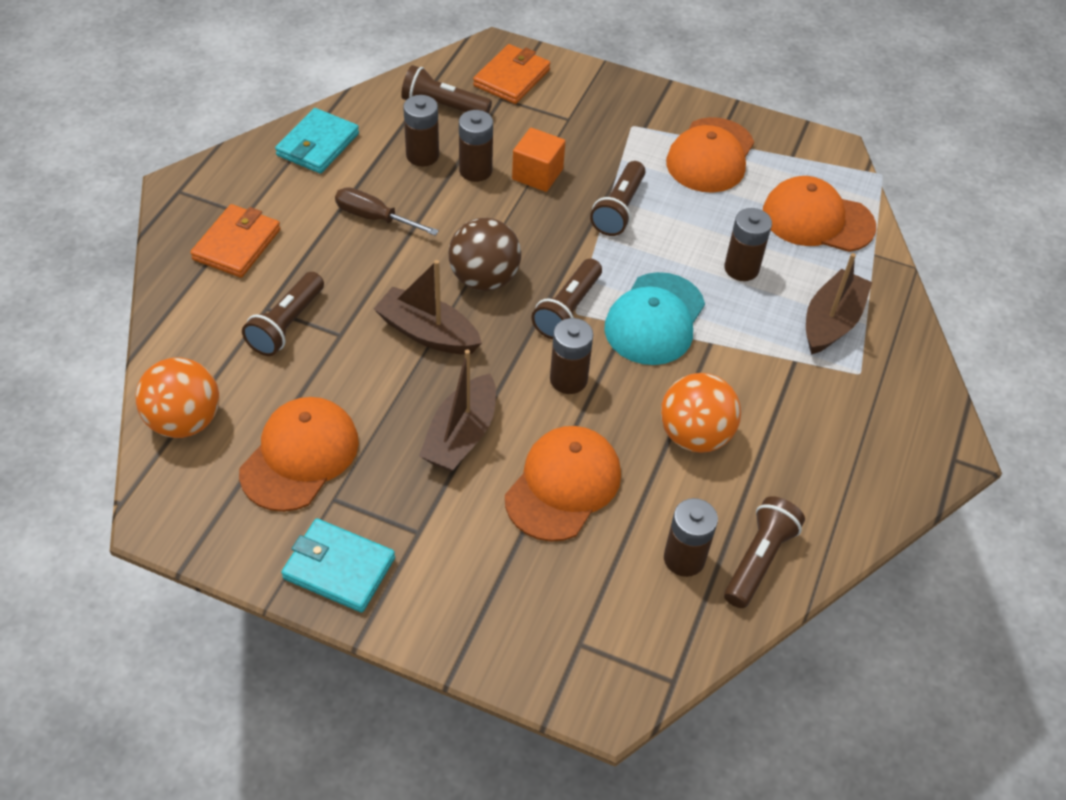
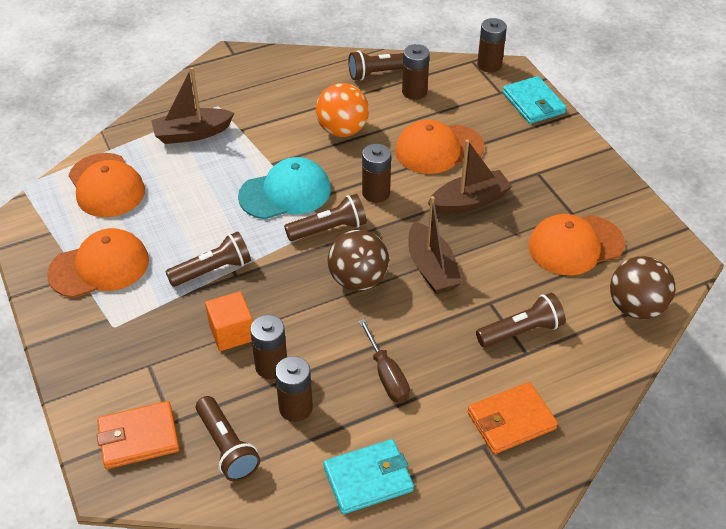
camera: 135 degrees left, 5 degrees down
(185, 421) = (636, 307): orange ball -> brown ball
(339, 568) = (595, 181): turquoise wallet -> turquoise wallet (533, 103)
(741, 268) = (195, 188): brown battery -> brown battery (489, 65)

